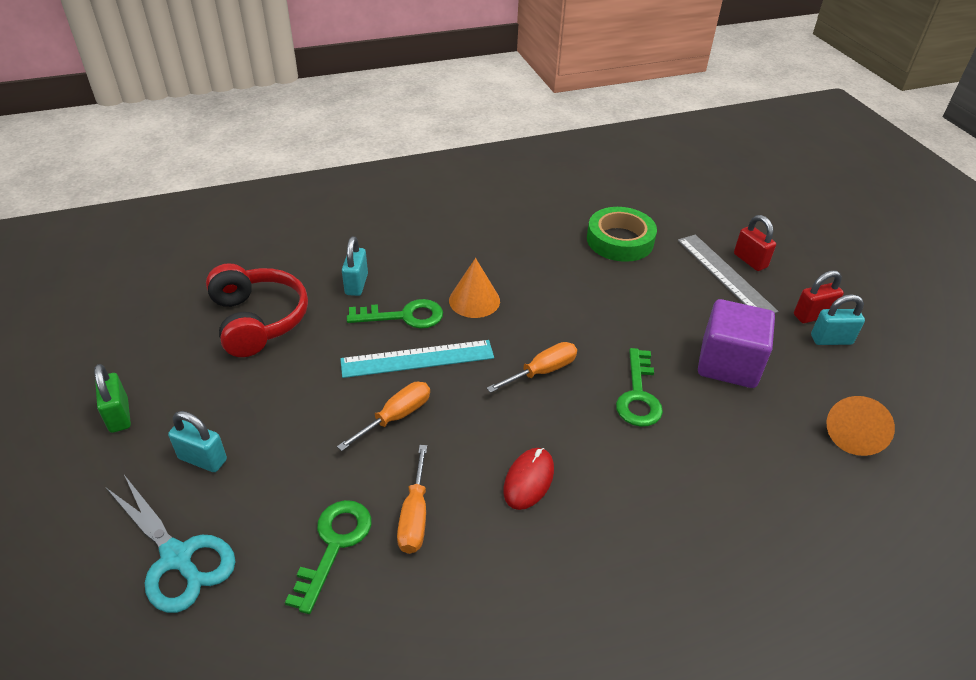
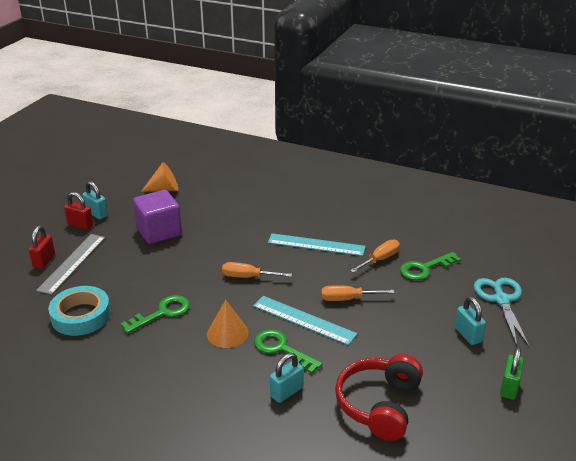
camera: 135 degrees left, 10 degrees down
(528, 480) = (316, 245): red mouse -> turquoise ruler
(620, 240) = (81, 316): green tape -> turquoise tape
(638, 395) = (220, 244): green key -> green key (162, 313)

